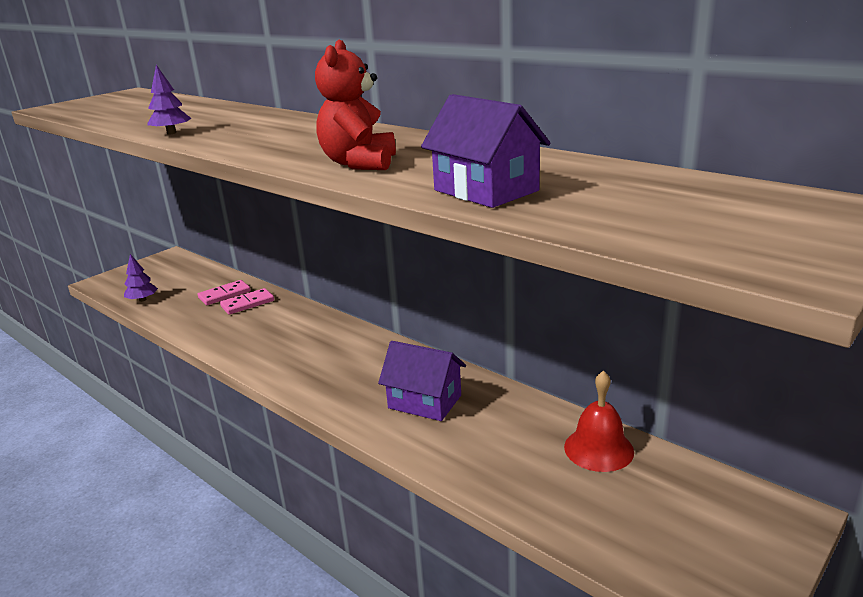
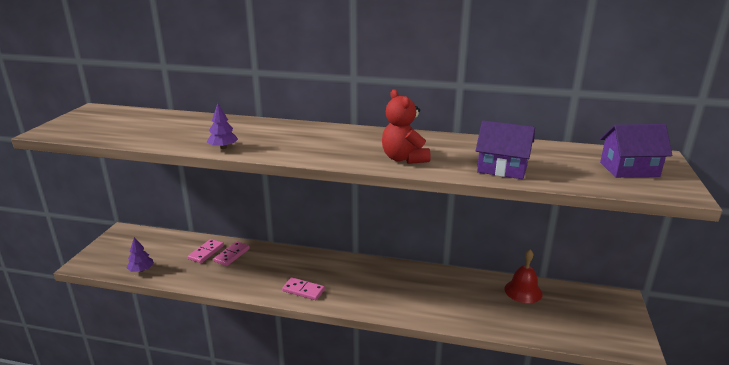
camera: 30 degrees left, 0 degrees up
(281, 364) = (303, 290): none -> pink domino
(425, 401) = (415, 290): purple house -> purple house (629, 169)

